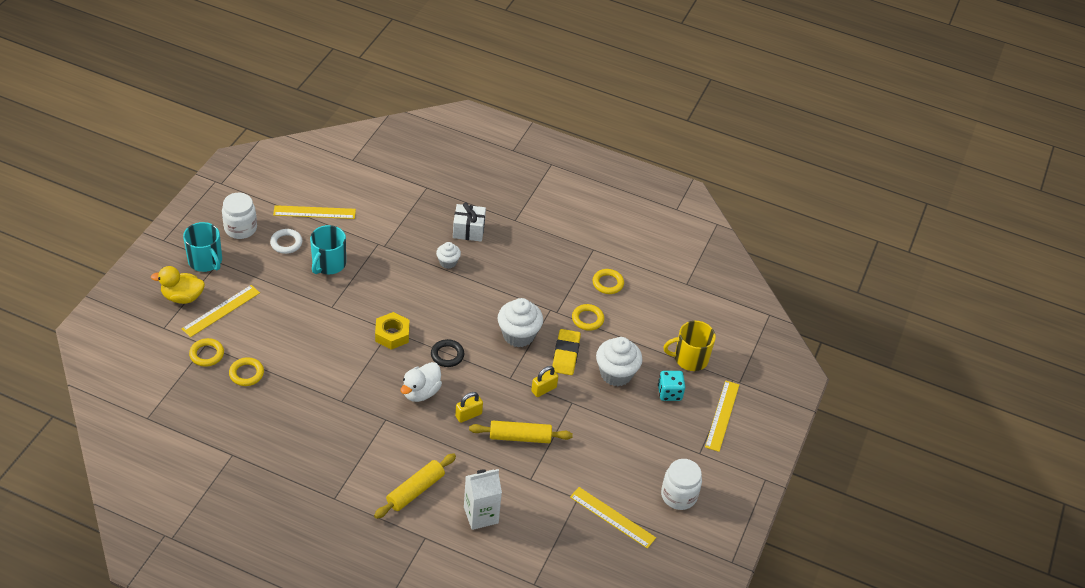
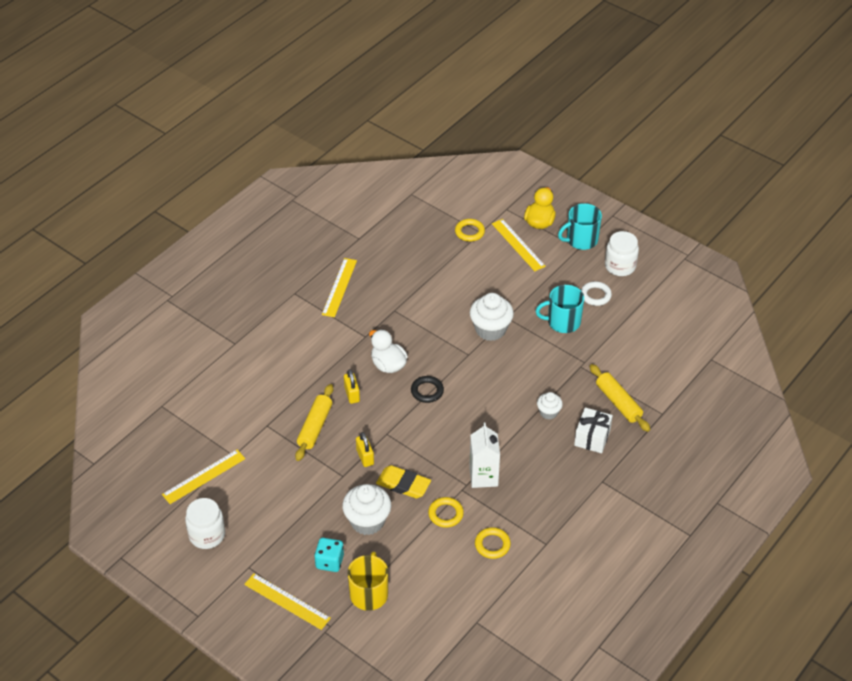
camera: 110 degrees right, 0 degrees up
(246, 374) = (441, 254): yellow ring -> none
(314, 212) = (635, 320): yellow ruler -> yellow ruler (339, 287)
(328, 264) = (562, 322): turquoise mug -> turquoise mug turned 45 degrees counterclockwise
(392, 334) = (462, 355): yellow nut -> none
(415, 490) = (283, 344): yellow rolling pin -> yellow rolling pin (618, 402)
(481, 515) = (242, 383): white carton -> white carton (483, 476)
(518, 335) = (438, 451): white cupcake -> white cupcake (490, 329)

